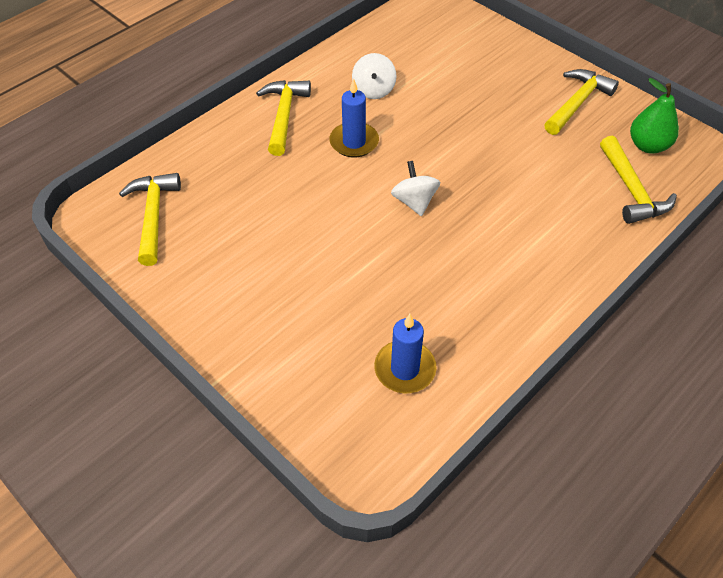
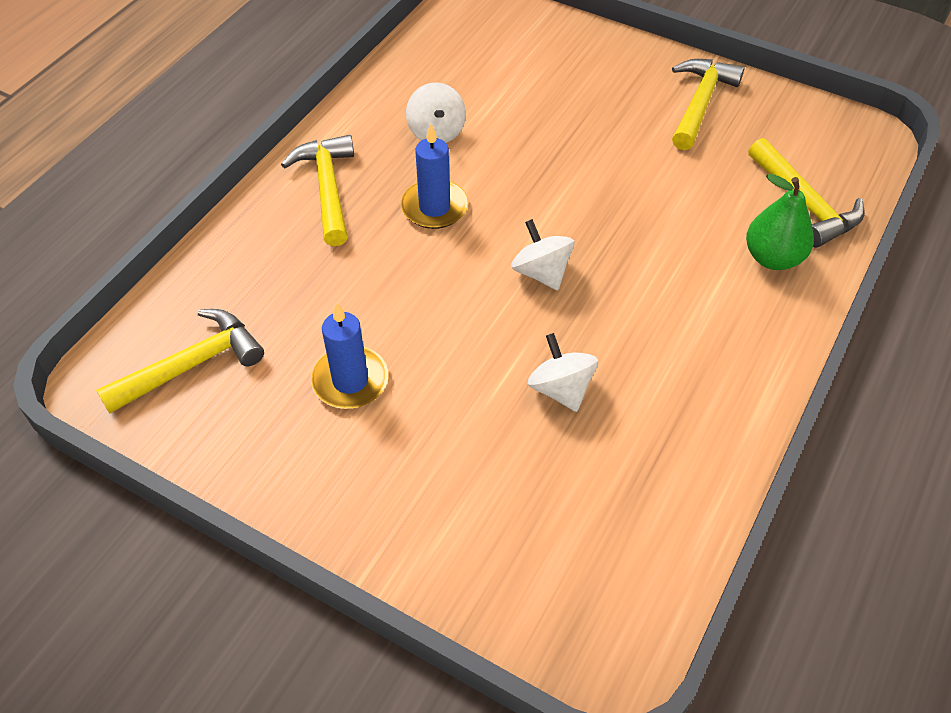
camera: 15 degrees left, 0 degrees up
(153, 216) = (191, 365): yellow hammer -> yellow hammer turned 75 degrees clockwise
(399, 284) = (561, 389): none -> white spinning top
(405, 369) = (607, 502): blue candle -> blue candle (350, 380)
(648, 146) = (804, 143): green pear -> green pear (772, 258)

